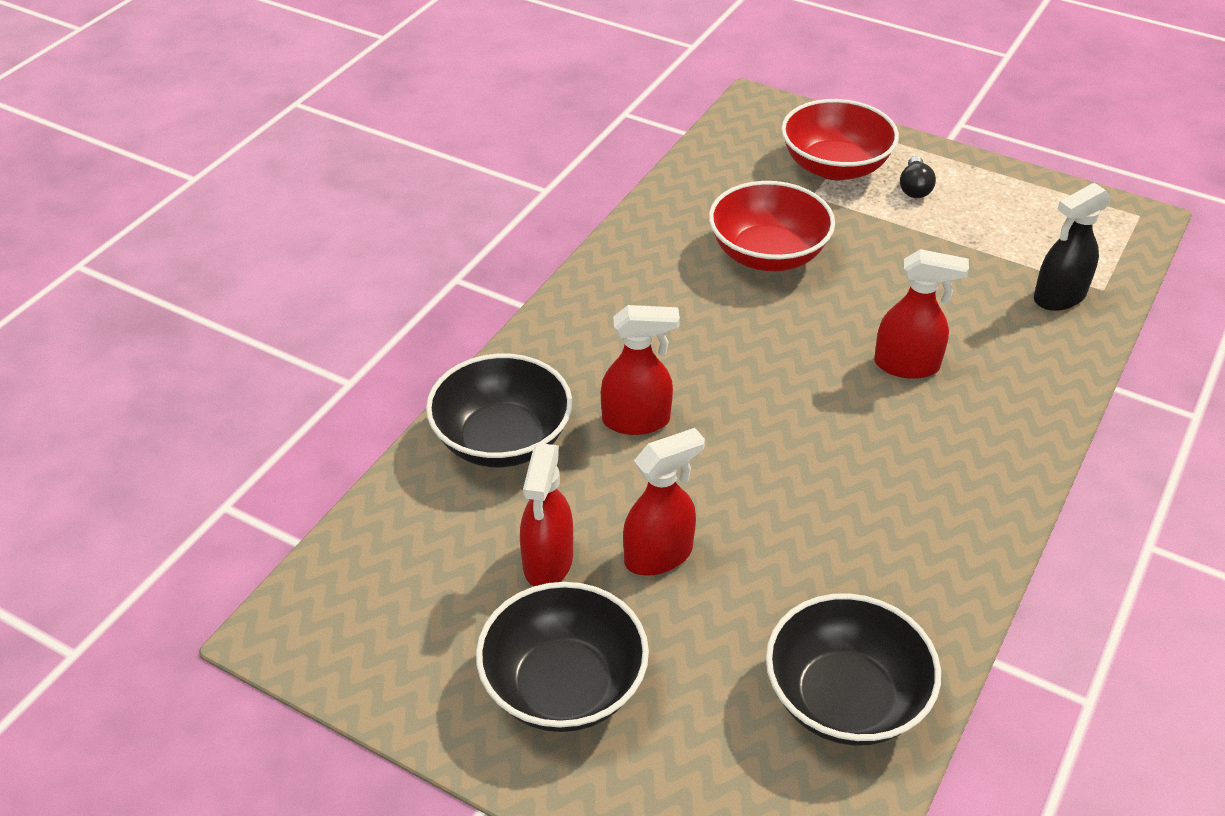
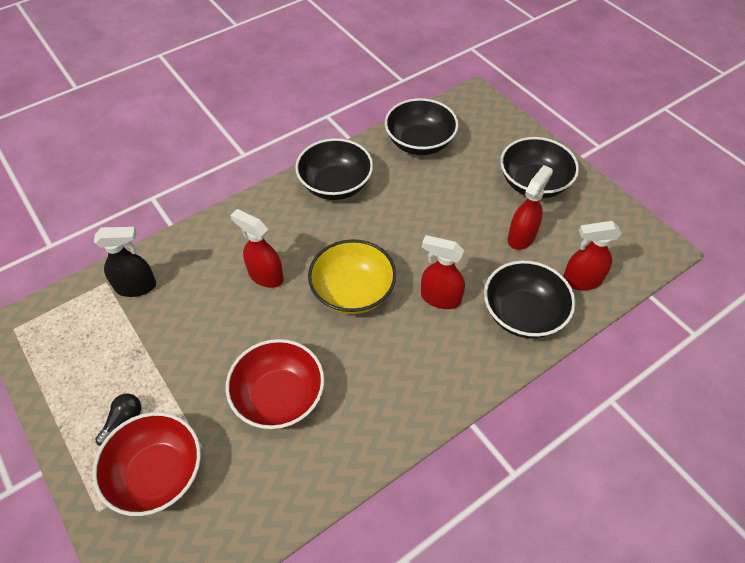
camera: 155 degrees left, 10 degrees up
(659, 555) = (465, 221): red spray bottle -> red spray bottle (581, 280)
(768, 386) = (353, 292): none -> yellow bowl
(931, 540) = (335, 185): none -> black bowl

